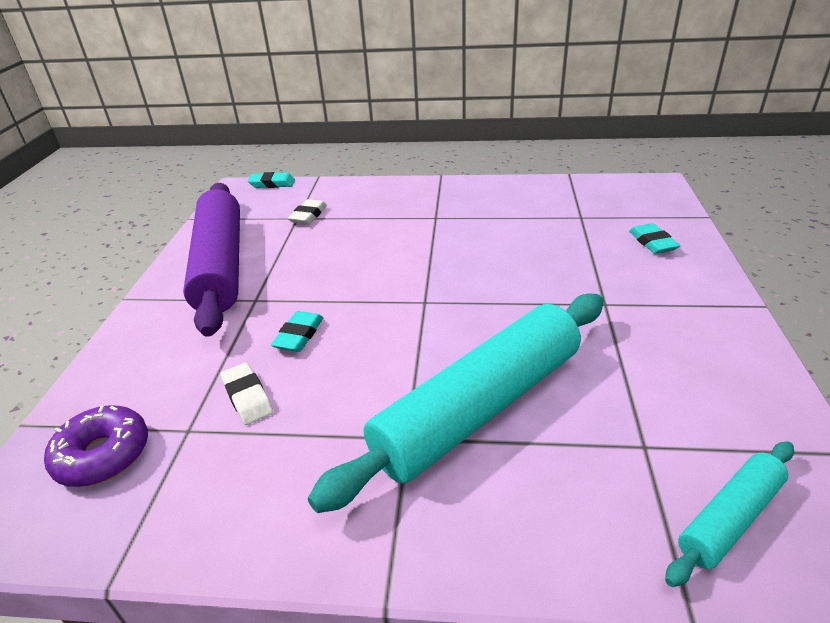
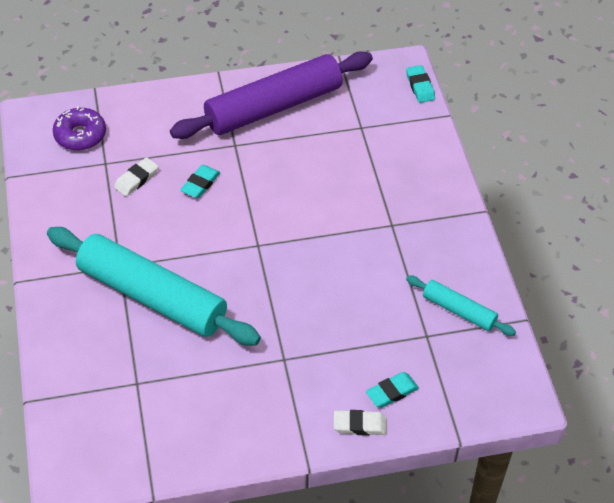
camera: 70 degrees right, 15 degrees up
(299, 335) = (200, 184): turquoise eraser -> turquoise eraser turned 60 degrees counterclockwise
(308, 215) = (367, 134): white eraser -> white eraser (360, 425)
(729, 518) = (91, 421): turquoise rolling pin -> turquoise rolling pin (459, 310)

